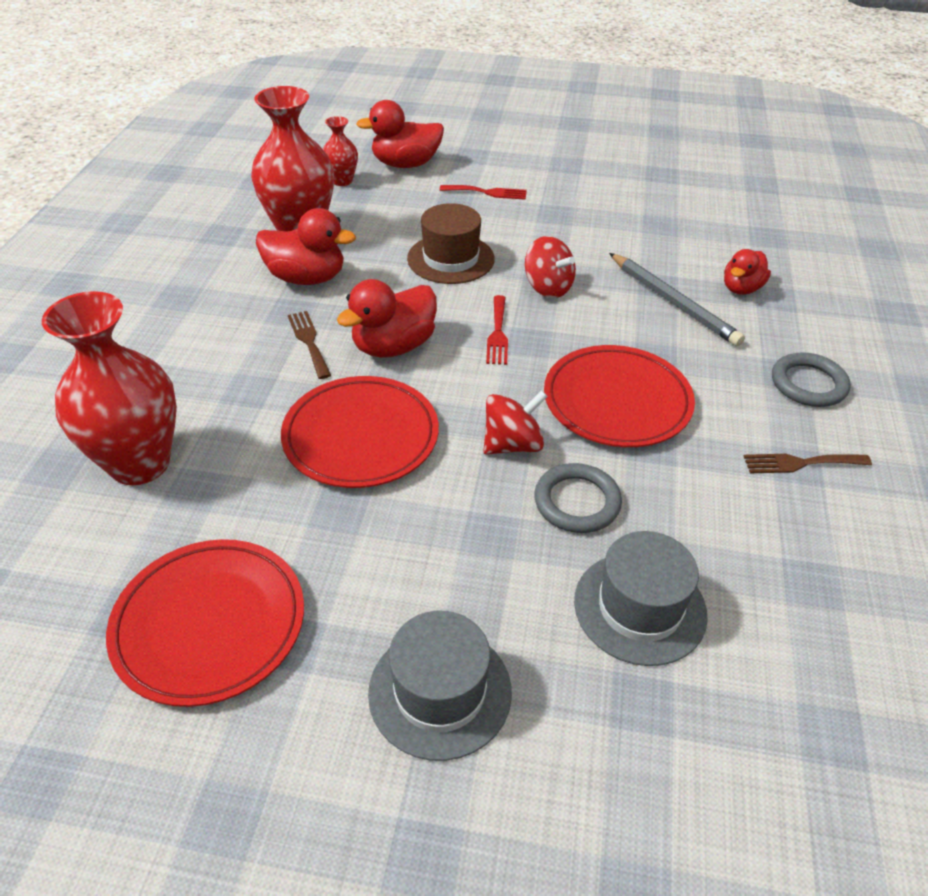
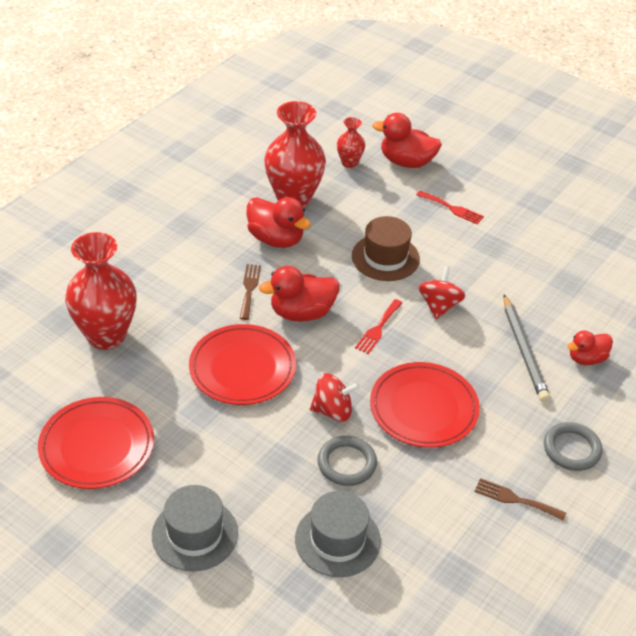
camera: 25 degrees right, 0 degrees up
(548, 287) = (439, 306): red spinning top -> red spinning top turned 150 degrees counterclockwise

